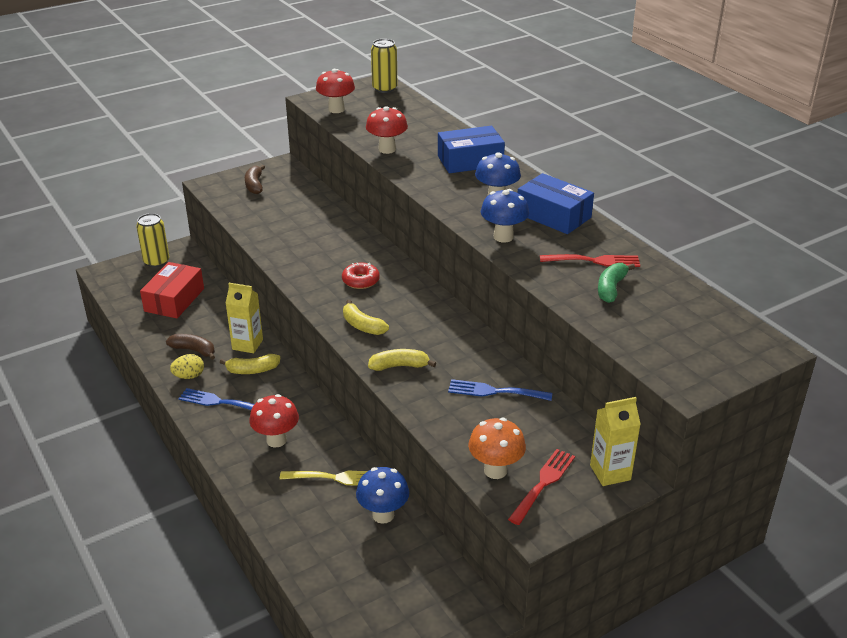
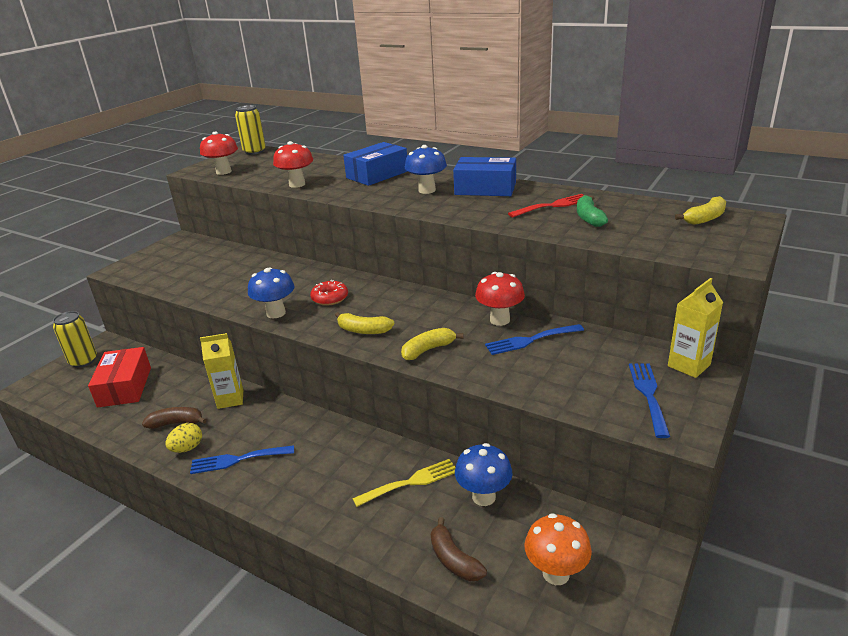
camera: 25 degrees left, 5 degrees down
(252, 370) = (252, 419): yellow banana -> yellow banana (705, 218)
(254, 185) = (165, 259): brown banana -> brown banana (454, 560)
(276, 440) = (324, 472): red mushroom -> red mushroom (499, 320)
(495, 470) = (598, 400): orange mushroom -> orange mushroom (556, 573)
(503, 237) = (462, 211): blue mushroom -> blue mushroom (276, 313)
(543, 483) = (648, 395): red fork -> blue fork

